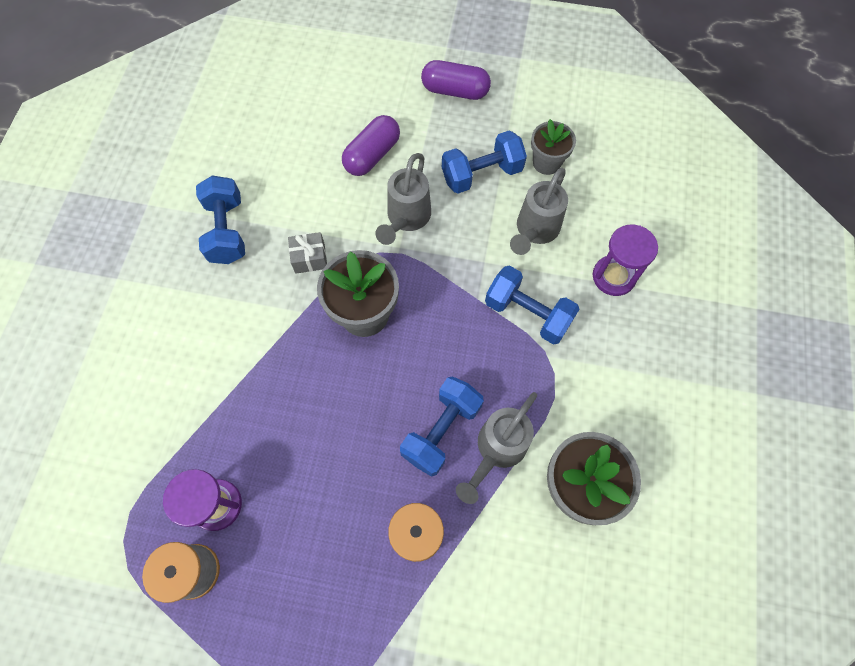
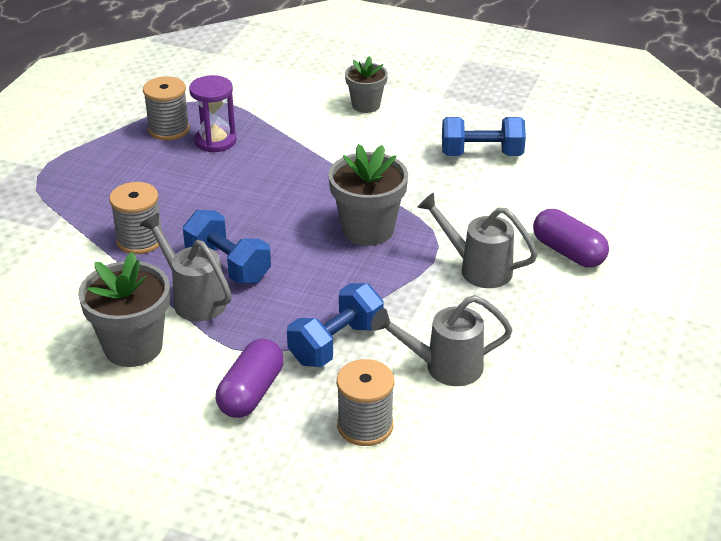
camera: 100 degrees right, 30 degrees down
(310, 258) = (440, 201): grey gift -> none
(455, 91) = (668, 329): purple capsule -> purple capsule (251, 392)
(481, 174) = (533, 334): blue dumbbell -> none
(534, 231) = (443, 367): grey watering can -> grey watering can turned 45 degrees counterclockwise
(546, 163) = (546, 395): grey flower pot -> grey flower pot (366, 105)
(613, 276) = (365, 426): purple hourglass -> grey spool

